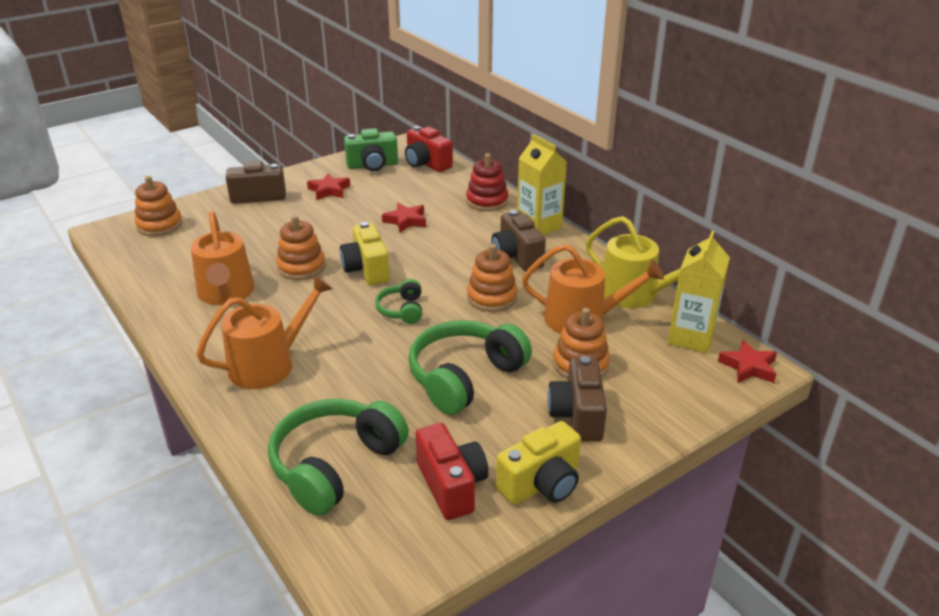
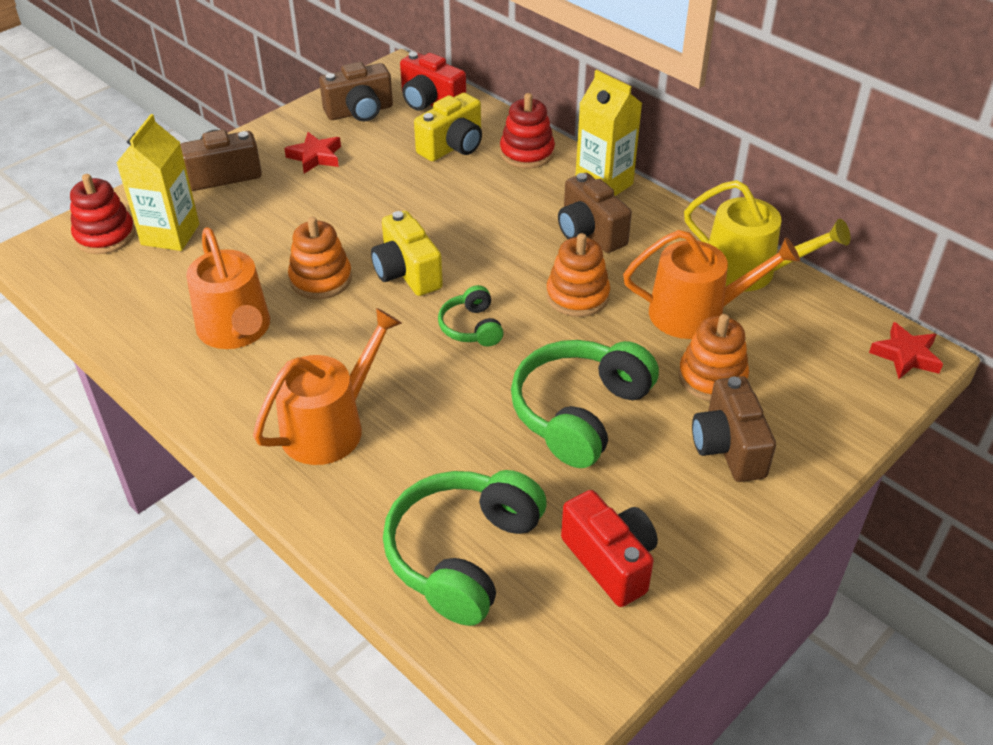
camera: 10 degrees left, 10 degrees up
(159, 225) = (105, 236): orange stacking toy -> red stacking toy
(372, 165) = (360, 112): green camera -> brown camera
(406, 221) = (432, 194): red star -> none
(541, 484) = (714, 544): yellow camera -> yellow camera (453, 146)
(691, 337) = (830, 324): yellow carton -> yellow carton (170, 234)

